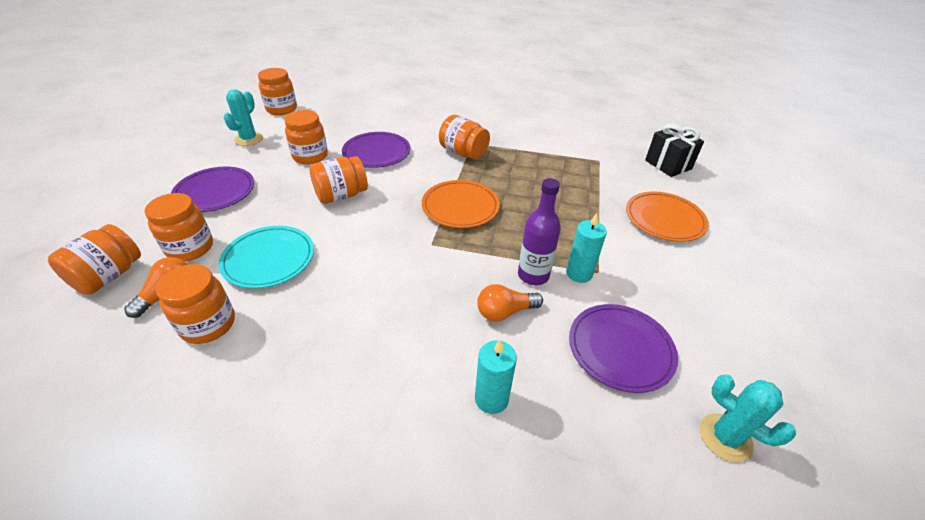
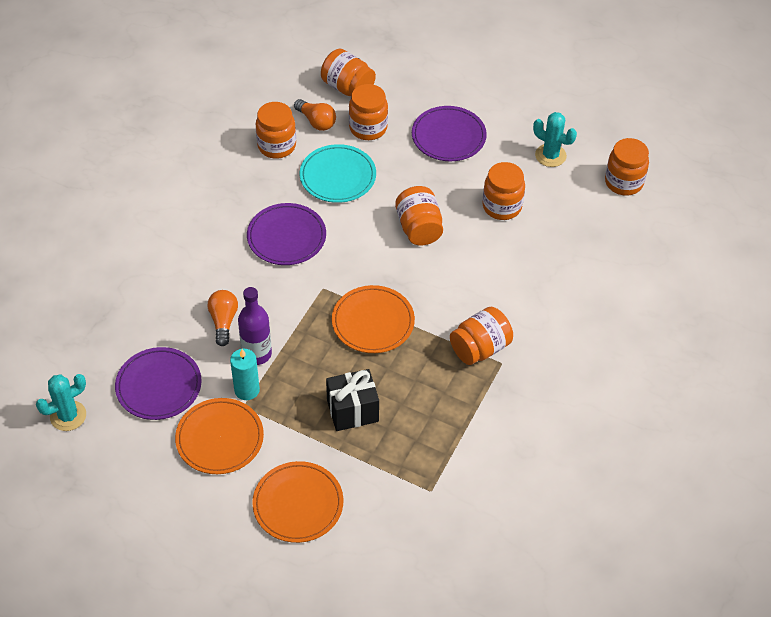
camera: 105 degrees right, 10 degrees up
(376, 153) = (497, 265): purple plate -> purple plate (286, 237)
(491, 399) = (152, 293): turquoise candle -> none
(644, 281) = (220, 438): none -> orange plate
(668, 165) = (402, 569): black gift -> black gift (352, 410)

